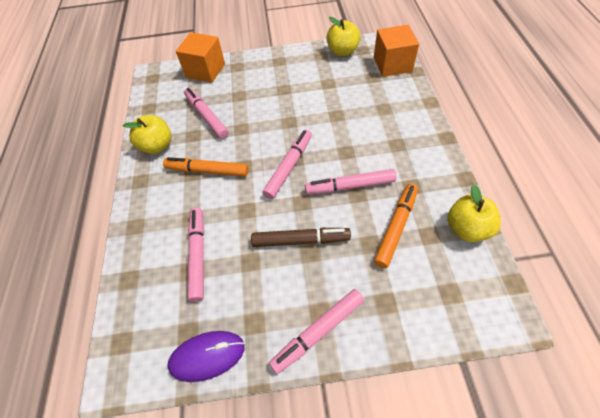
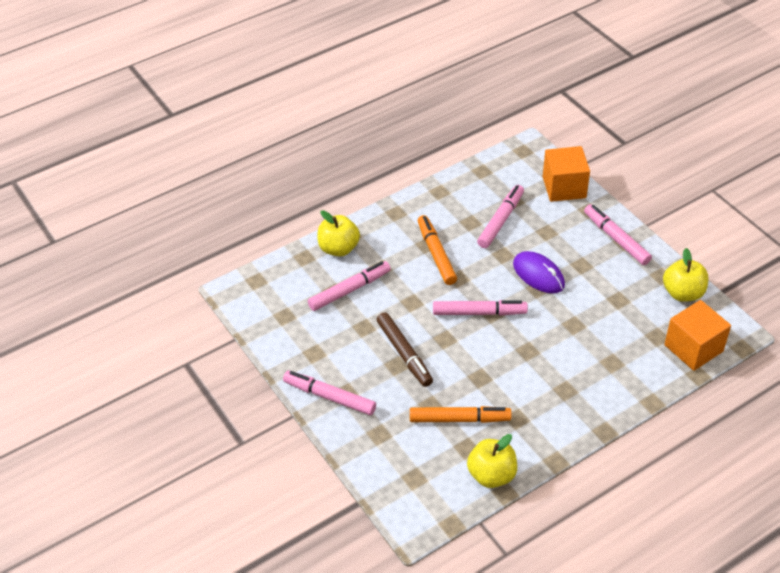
camera: 60 degrees right, 10 degrees down
(157, 146) = (441, 203): yellow apple -> yellow apple (339, 248)
(207, 356) = (274, 336): purple mouse -> purple mouse (538, 275)
(350, 186) = (486, 368): pink marker -> pink marker (616, 239)

